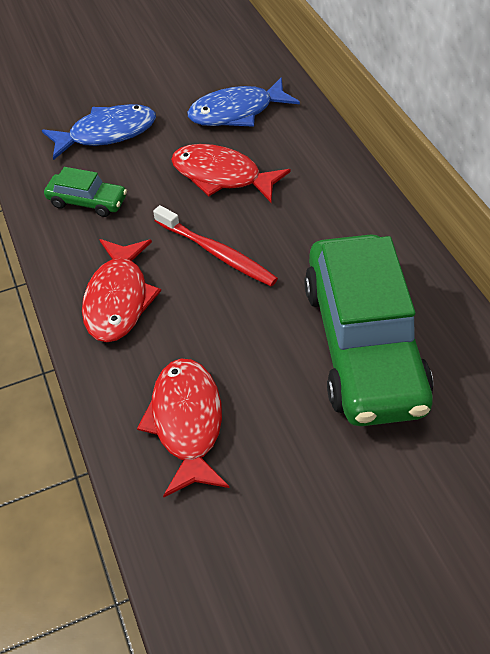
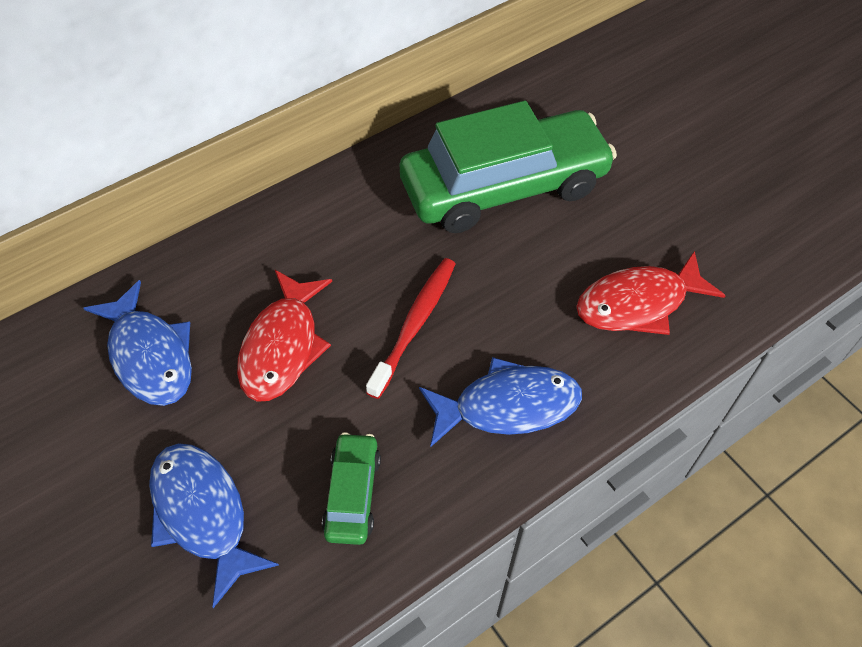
camera: 105 degrees left, 5 degrees up
(118, 299) = (508, 406): red fish -> blue fish

